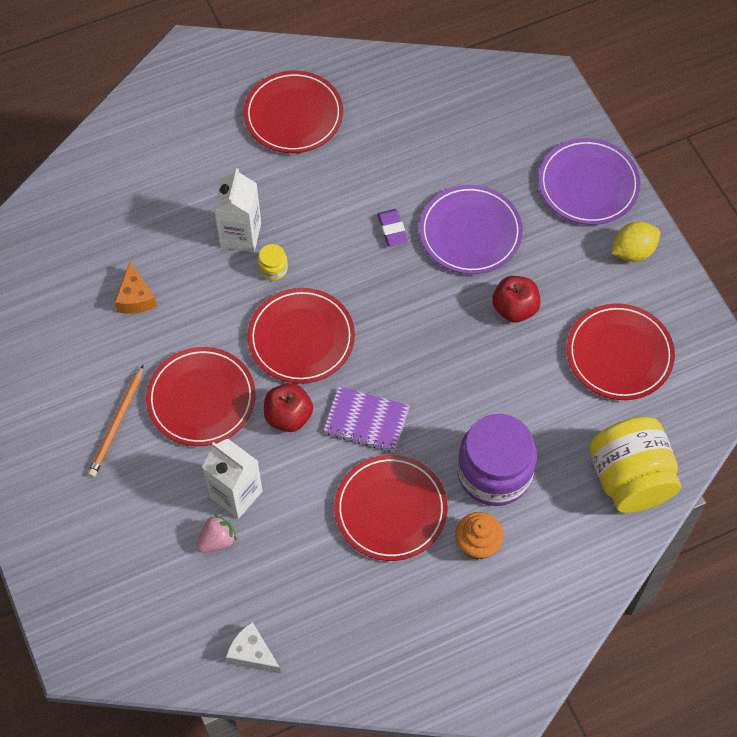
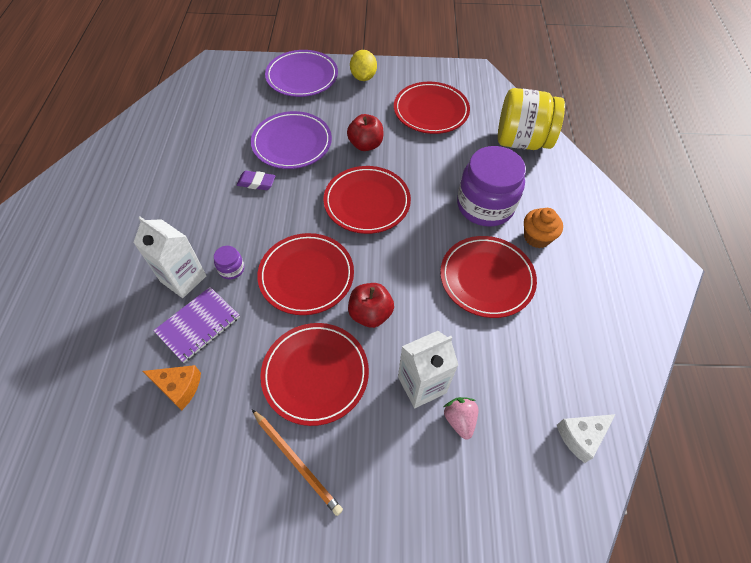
camera: 65 degrees left, 5 degrees down
(273, 269) = (231, 269): yellow jar -> purple jar
(293, 115) = (110, 200): red plate -> red plate (367, 202)
(366, 421) = (403, 263): purple notebook -> purple notebook (198, 325)

